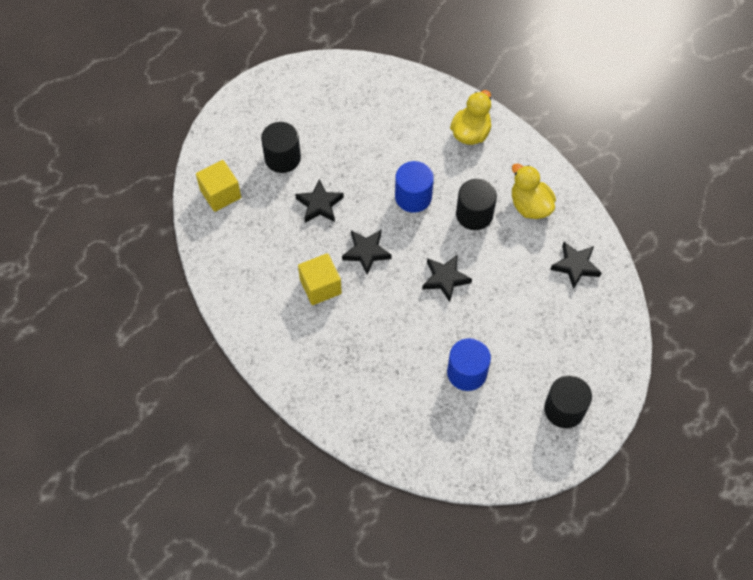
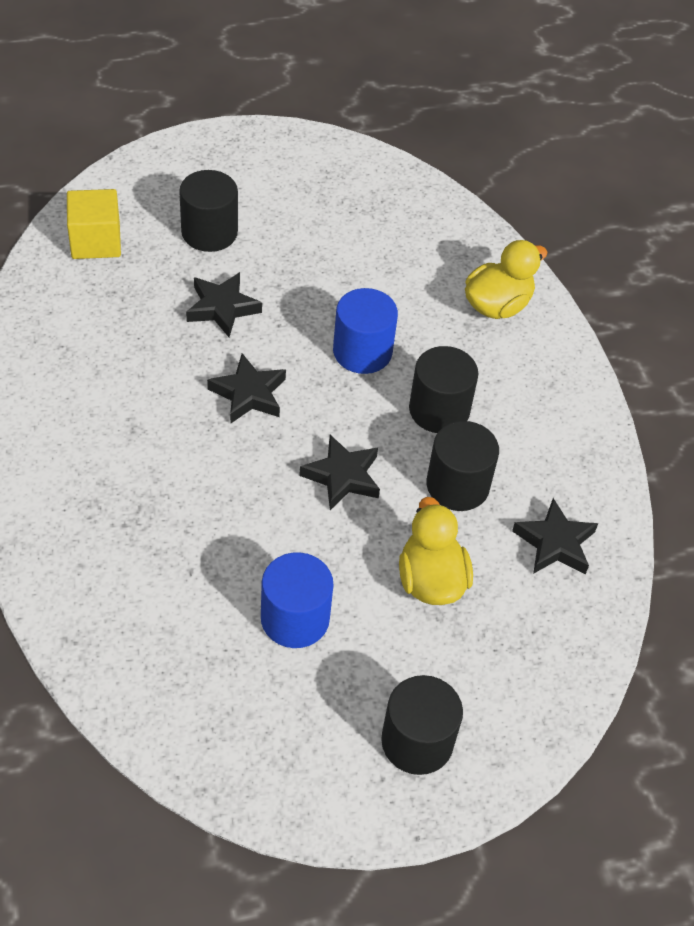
camera: 20 degrees right, 10 degrees down
(320, 286) = (154, 410): yellow cube -> none
(508, 256) = (457, 485): none -> black cylinder
(530, 206) = (531, 433): yellow duck -> yellow duck (431, 580)

